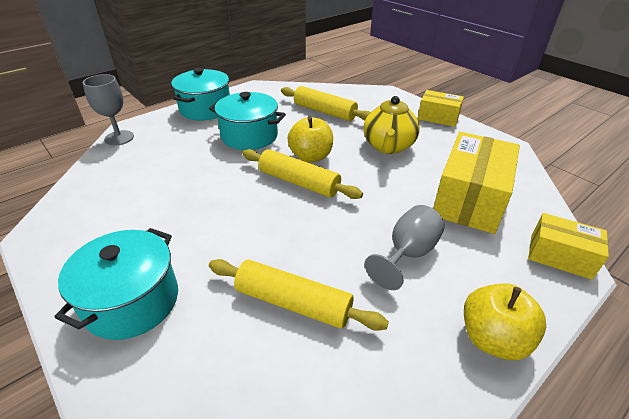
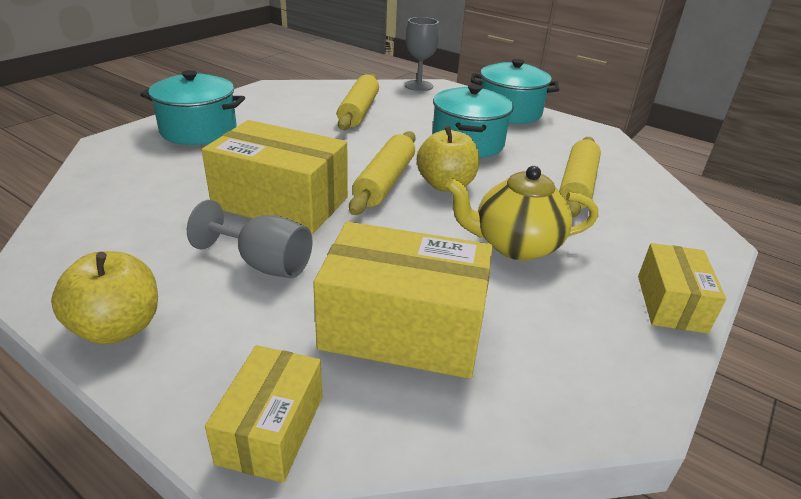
camera: 75 degrees right, 5 degrees down
(293, 303) = (190, 196): yellow rolling pin -> yellow rolling pin (359, 111)
(318, 240) = (281, 202): none -> yellow box

